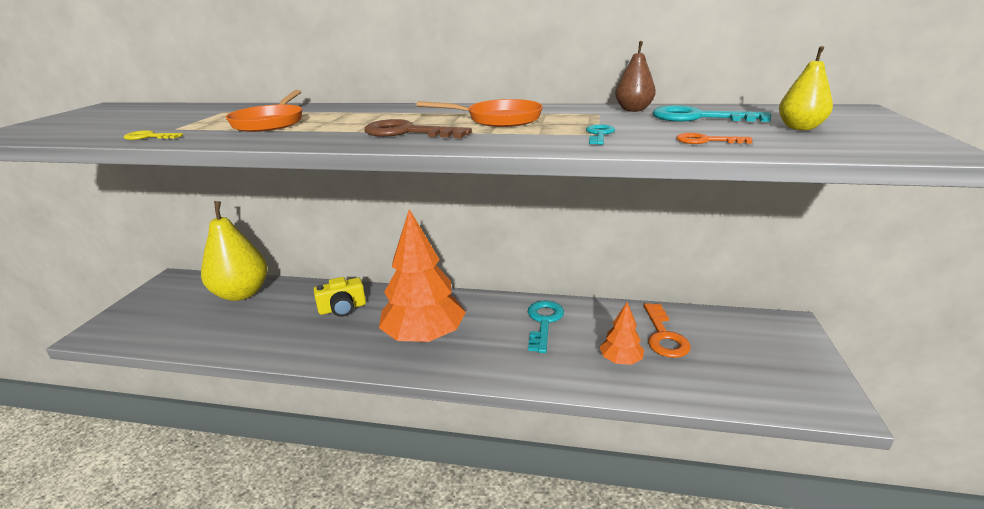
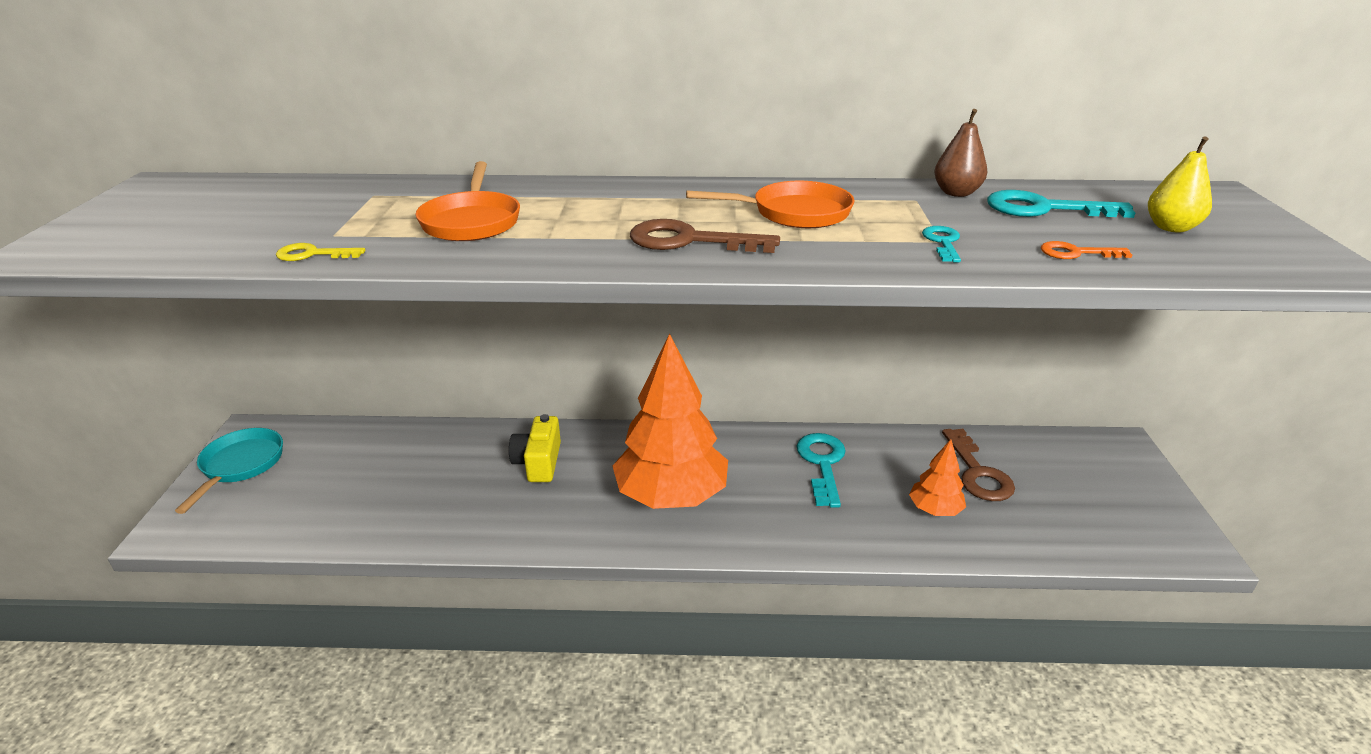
camera: 10 degrees left, 5 degrees up
(154, 298) = (240, 465): none -> turquoise pan
(242, 293) = (376, 449): yellow pear -> none
(342, 308) = (538, 462): yellow camera -> yellow camera turned 120 degrees clockwise
(664, 336) = (977, 472): orange key -> brown key

